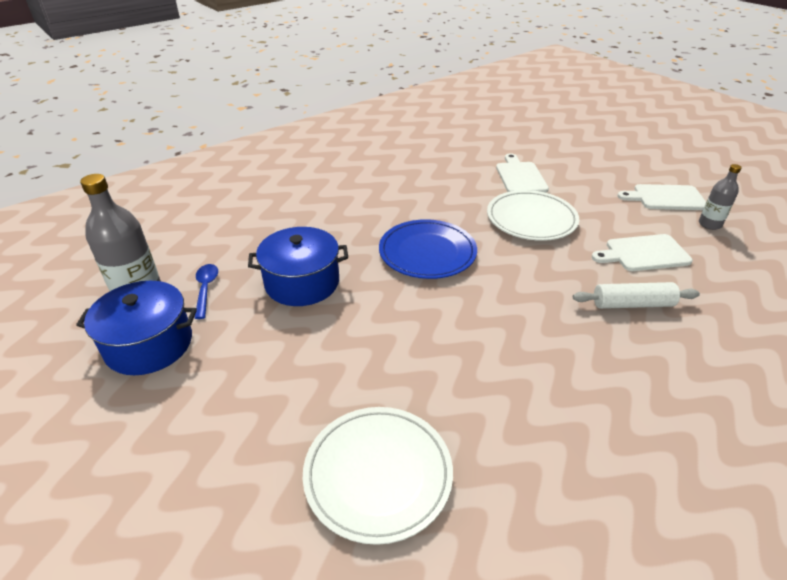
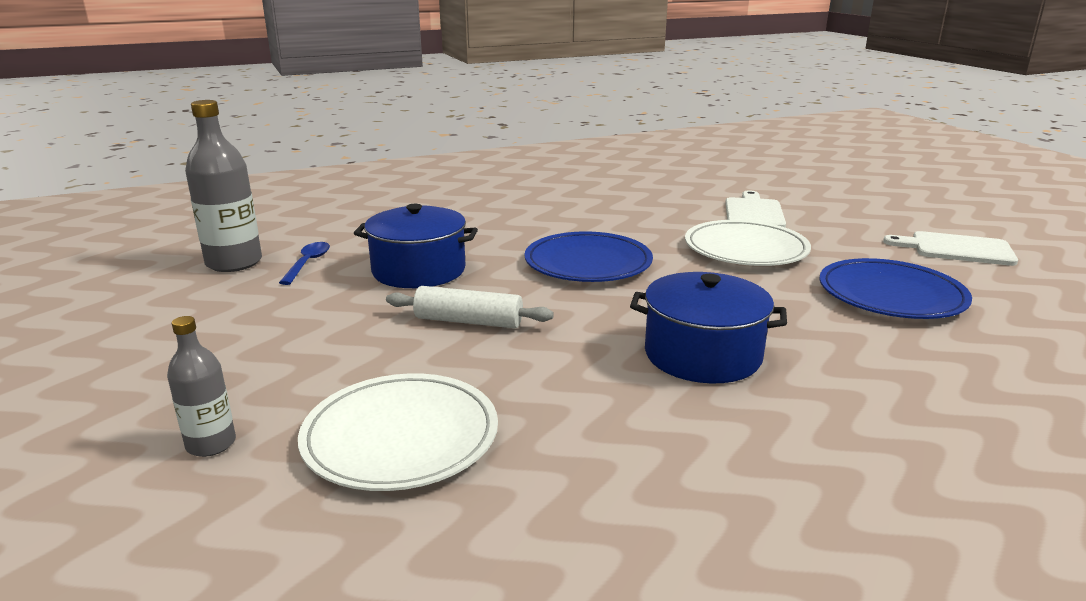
camera: 15 degrees right, 15 degrees down
(149, 344) = (218, 297): blue pot -> blue pot (702, 355)
(632, 304) = (844, 338): white rolling pin -> white rolling pin (468, 321)
(644, 253) = (891, 295): white cutting board -> blue plate
(709, 224) = (1011, 279): grey bottle -> grey bottle (211, 444)

